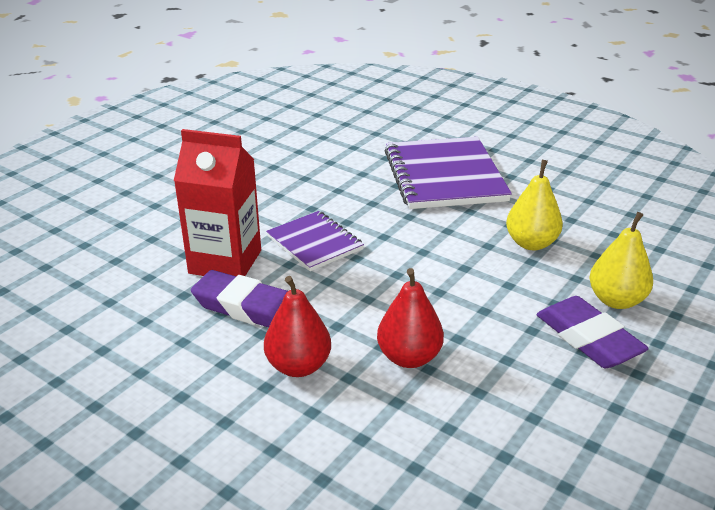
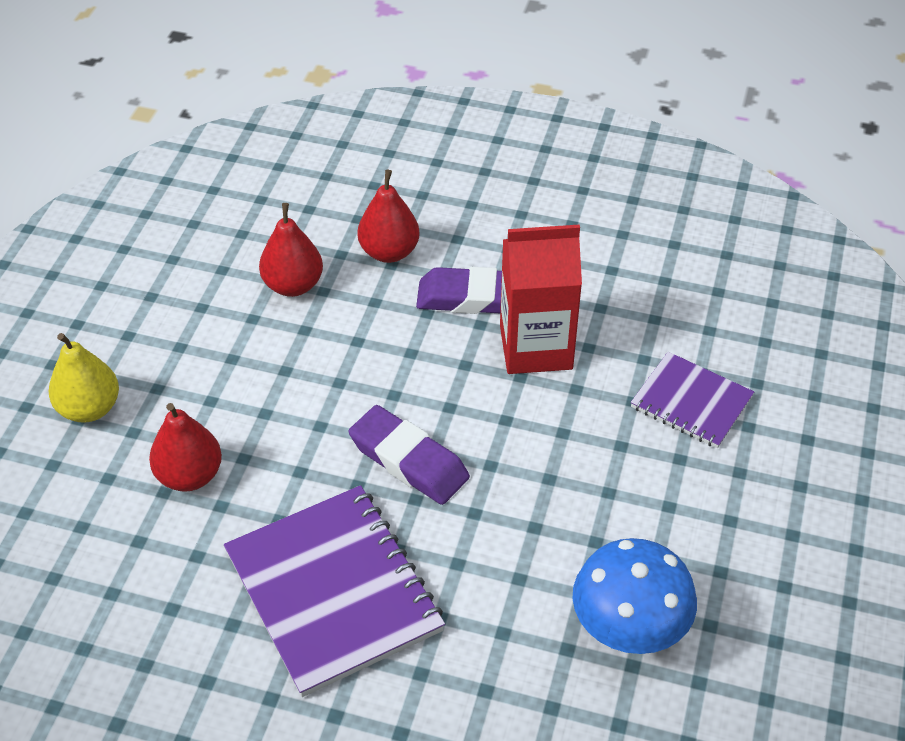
camera: 160 degrees right, 15 degrees up
(286, 136) = (628, 632): none -> blue mushroom
(314, 243) = (453, 403): purple notebook -> purple notebook (691, 402)
(531, 243) = (189, 476): yellow pear -> red pear
(588, 339) = (122, 350): purple eraser -> purple eraser (409, 460)

